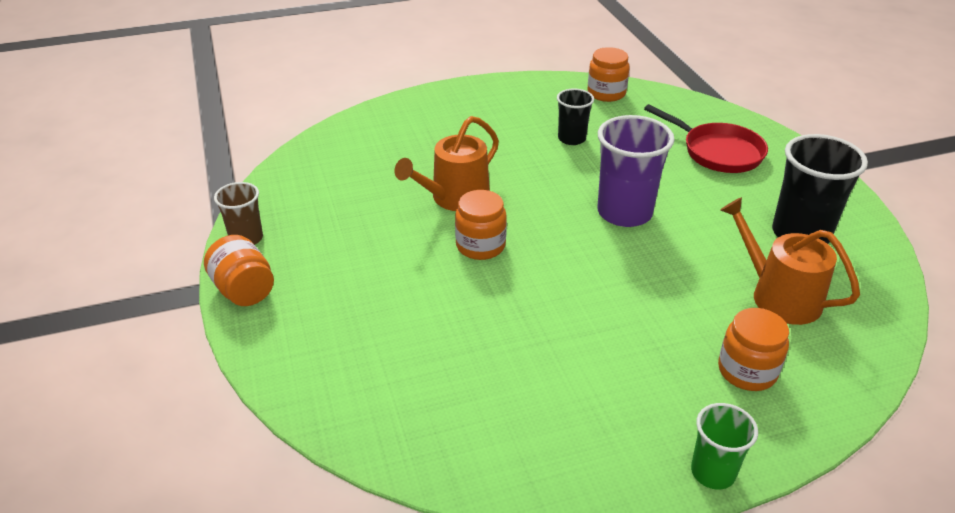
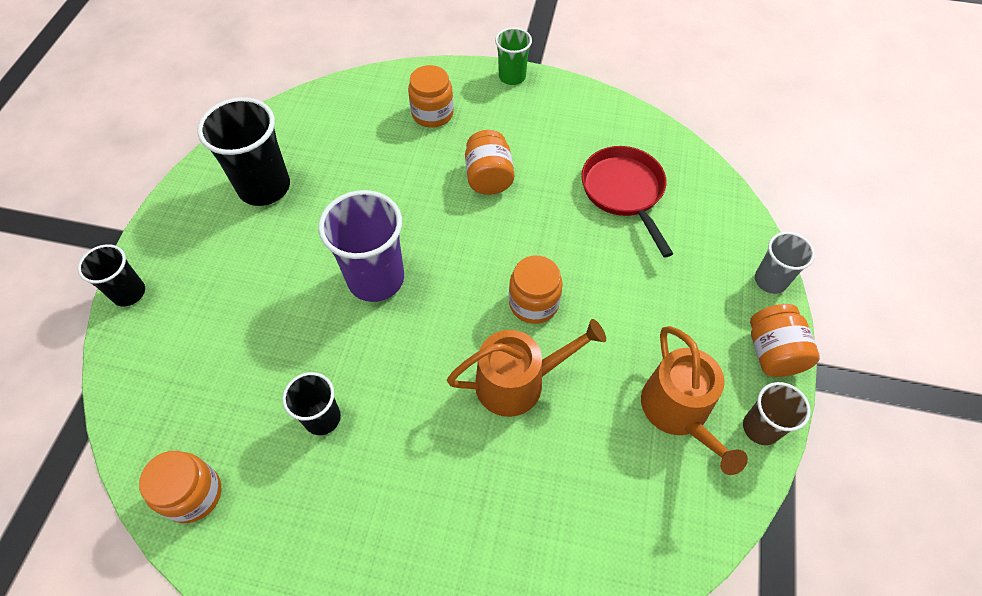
camera: 150 degrees left, 20 degrees up
(257, 350) = (770, 280): none -> grey cup
(614, 328) = (489, 177): none -> orange jar
(717, 152) = (204, 312): red pan -> red pan (624, 192)
(778, 296) = (349, 148): orange watering can -> orange watering can (678, 412)
(782, 142) = (129, 293): none -> black cup

